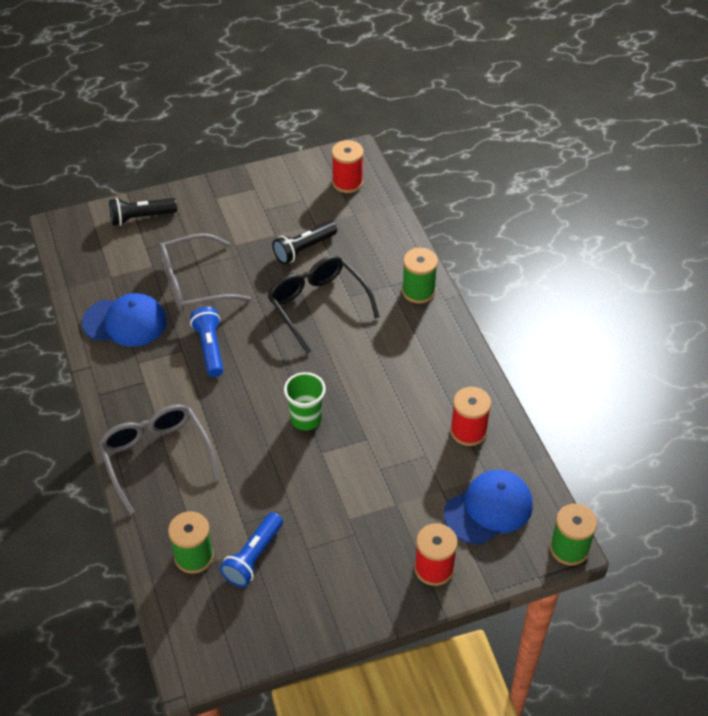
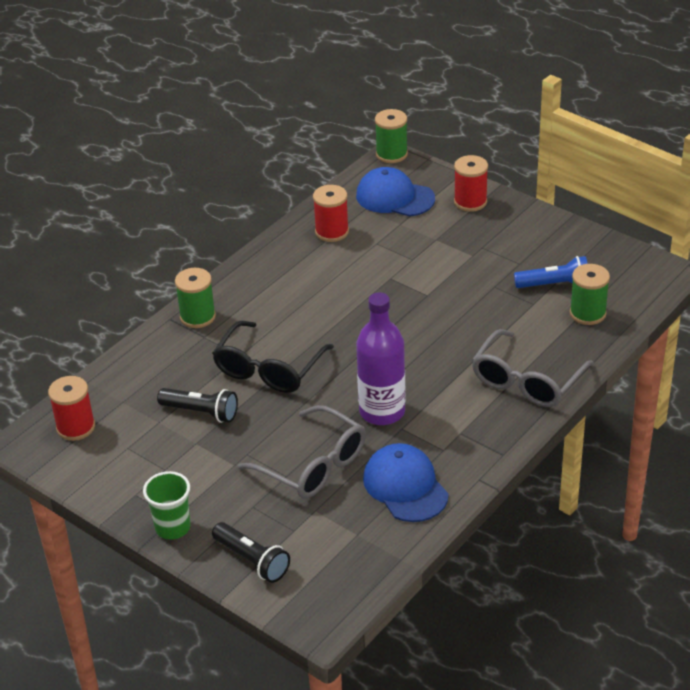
camera: 120 degrees left, 10 degrees down
(209, 348) = (382, 411): blue flashlight -> purple bottle
(306, 419) = (403, 317): green cup -> green cup (172, 527)

